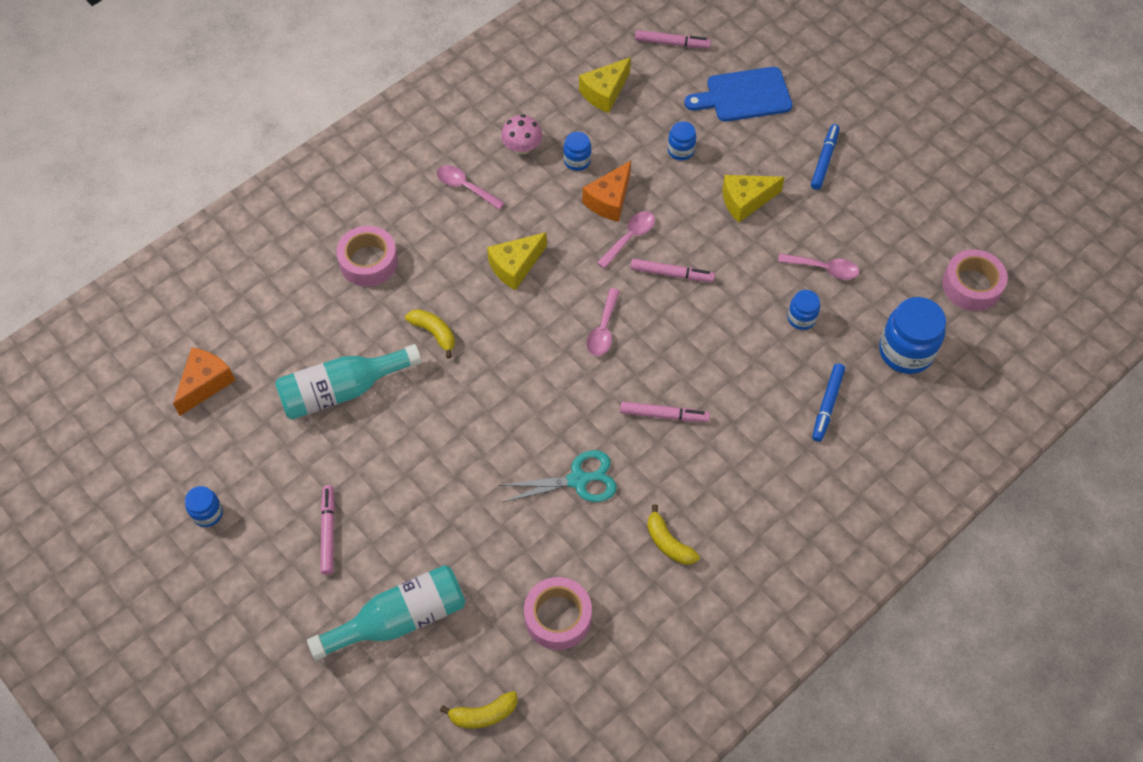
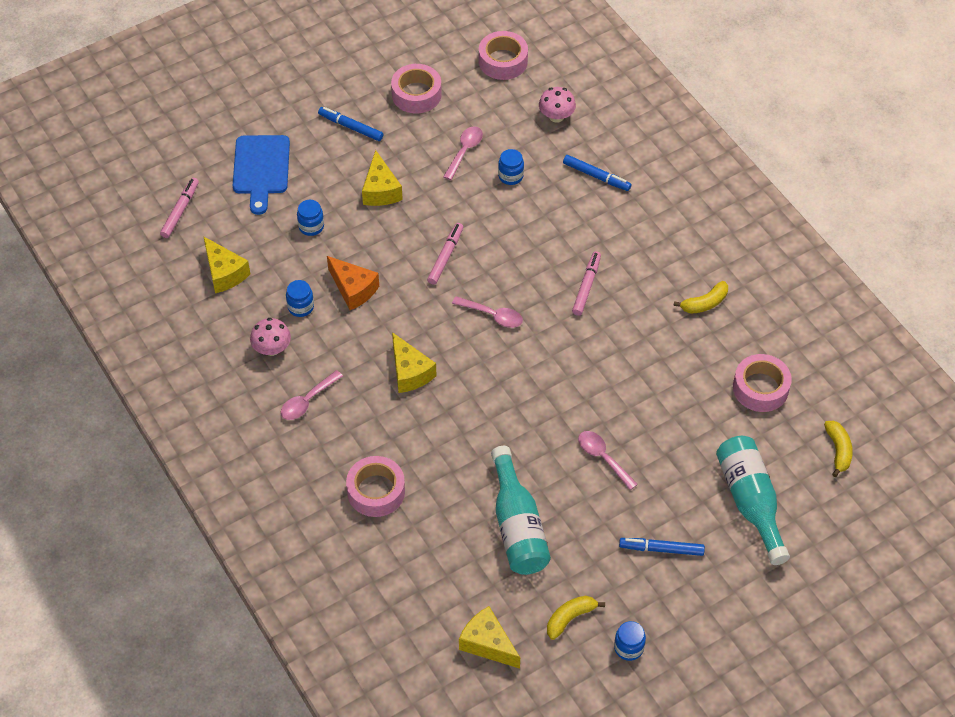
camera: 80 degrees left, 5 degrees down
(205, 384) = (487, 644): orange cheese -> yellow cheese
(328, 532) = (661, 549): pink marker -> blue marker
(434, 333) = (470, 445): yellow banana -> yellow banana (570, 618)
(578, 480) = (638, 356): turquoise scissors -> none
(630, 237) = (399, 280): pink spoon -> pink spoon (603, 458)
(891, 211) = (416, 94): none -> pink tape
(906, 351) = (556, 116): blue jar -> pink mushroom

